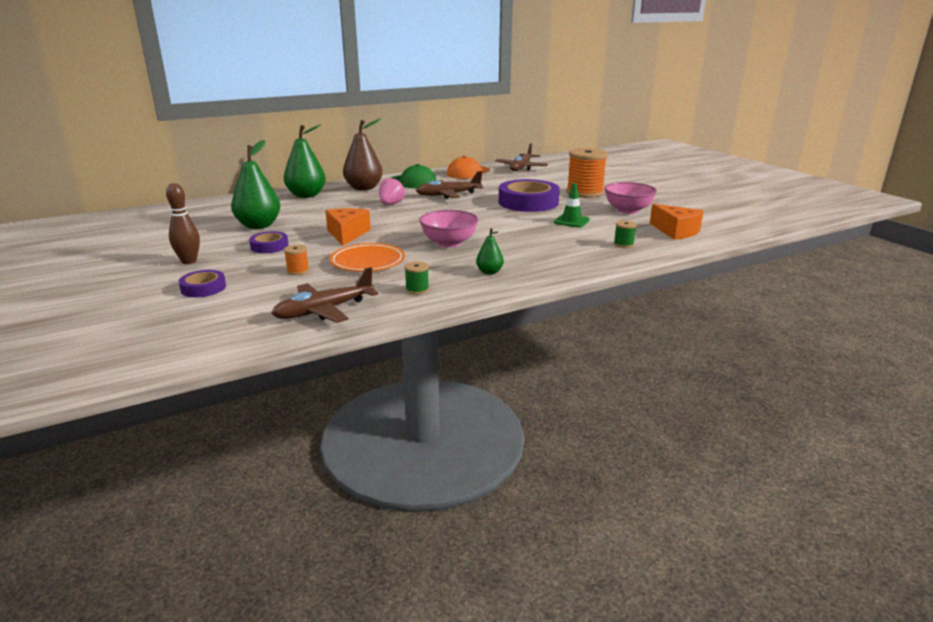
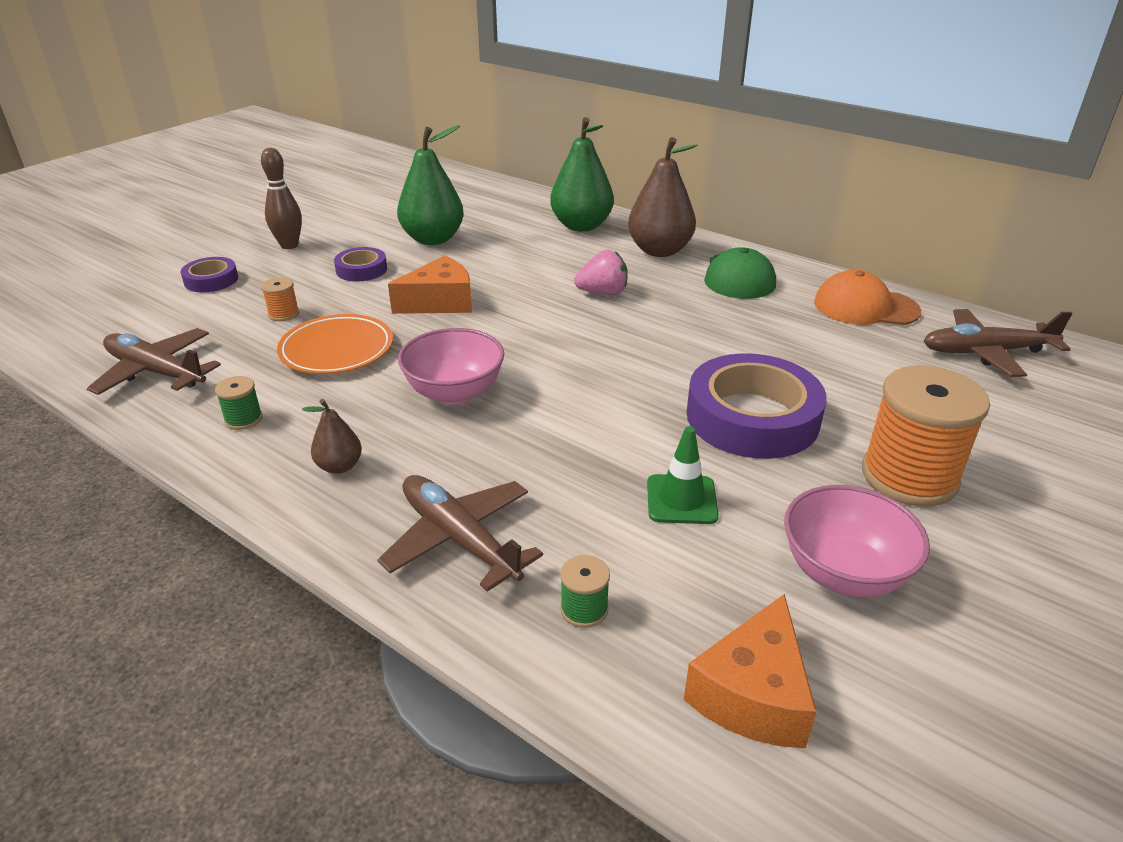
camera: 65 degrees right, 10 degrees up
(448, 195) = (704, 325): brown plane -> brown plane (459, 539)
(489, 272) = (339, 466): green pear -> brown pear

